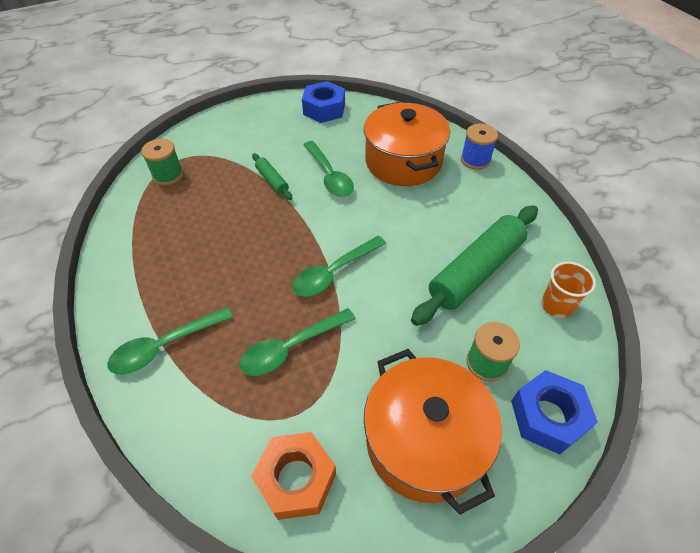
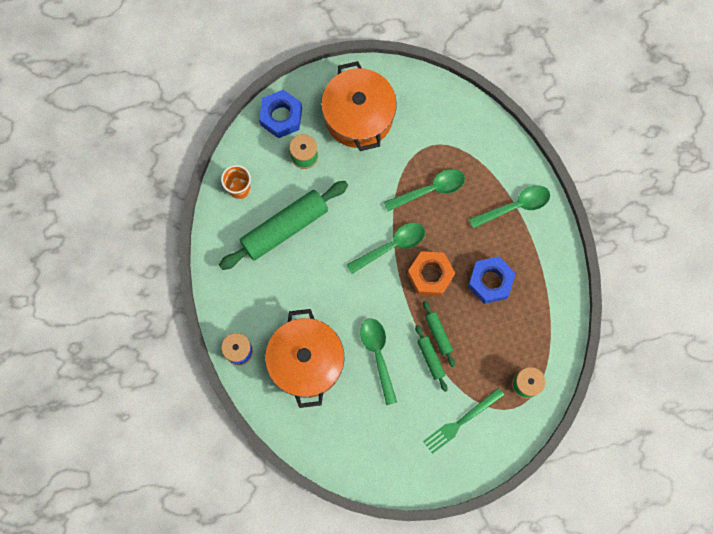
camera: 170 degrees left, 25 degrees up
(237, 142) = (461, 421): none -> green fork
(265, 200) = (438, 334): none -> green rolling pin
(296, 479) = (435, 109): orange nut -> orange nut (430, 275)
(324, 109) = (367, 461): blue nut -> blue nut (490, 282)

